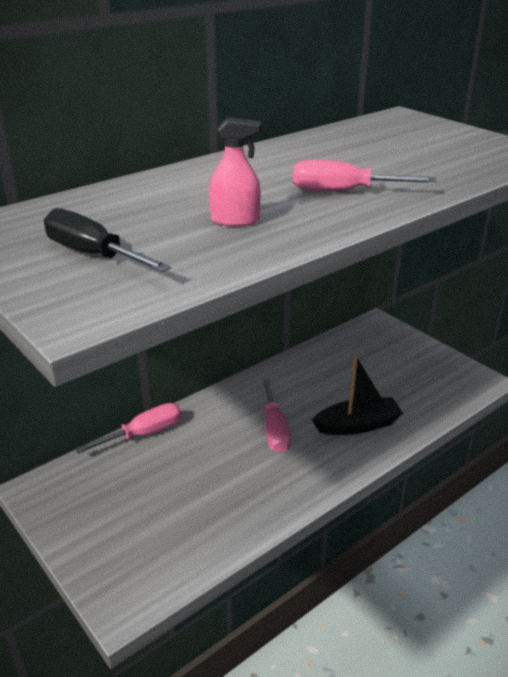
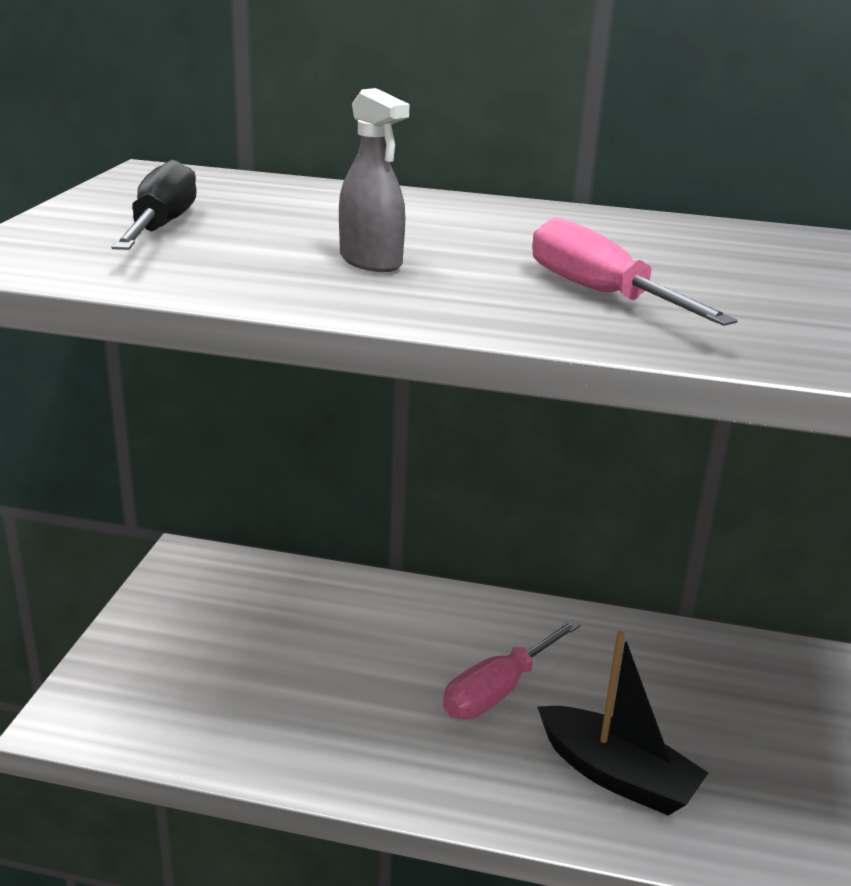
camera: 50 degrees right, 5 degrees down
(143, 434) = (355, 583): pink screwdriver -> none
(235, 220) = (371, 261): pink spray bottle -> grey spray bottle

